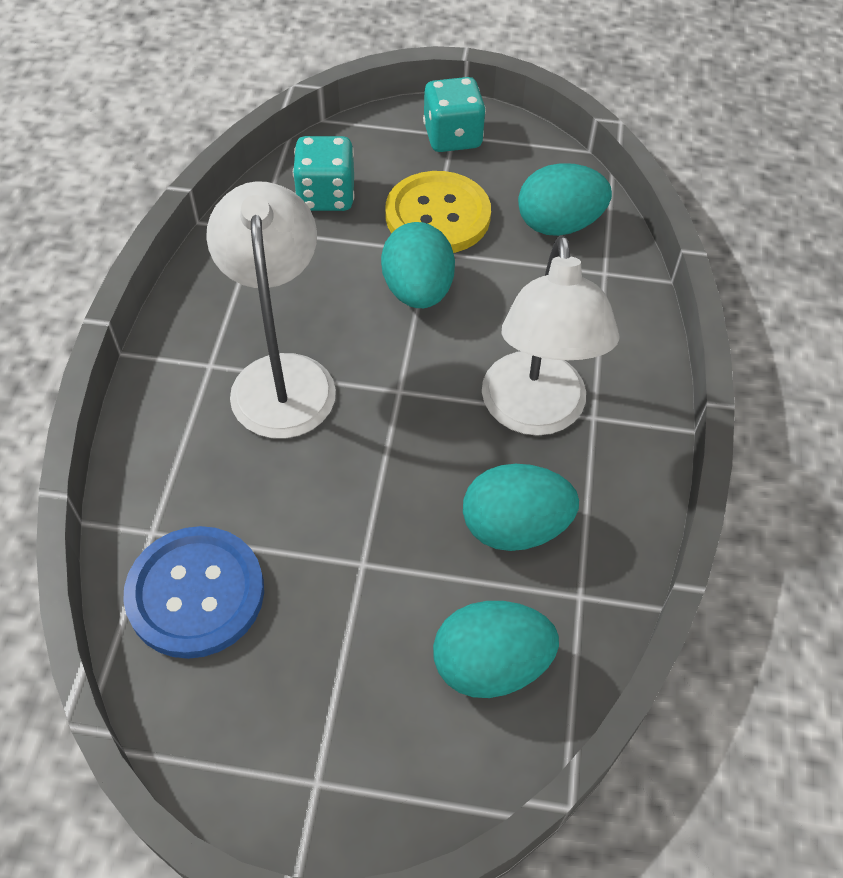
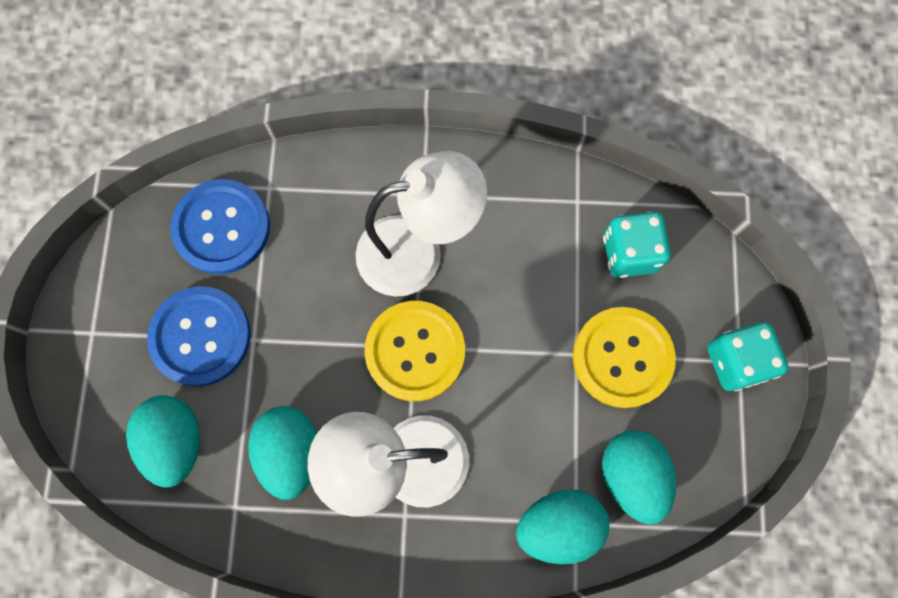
camera: 85 degrees right, 20 degrees up
(348, 627) = (201, 337): none -> blue button
(405, 390) = (415, 351): none -> yellow button
(418, 291) = (525, 350): turquoise egg -> turquoise egg (558, 525)

